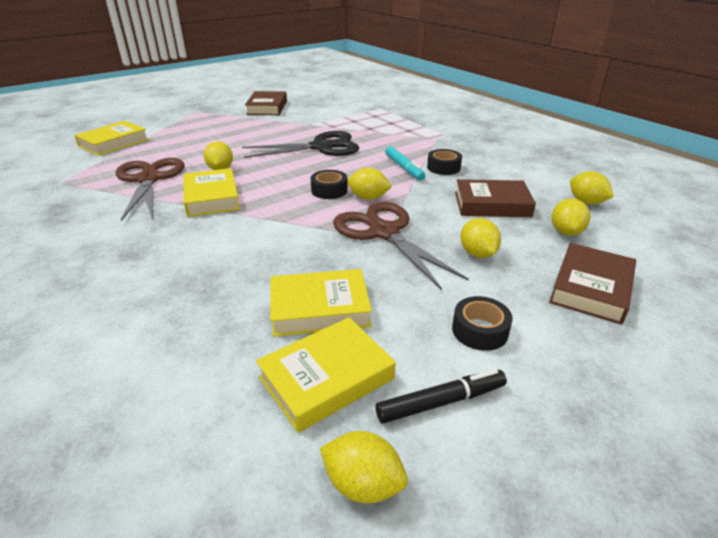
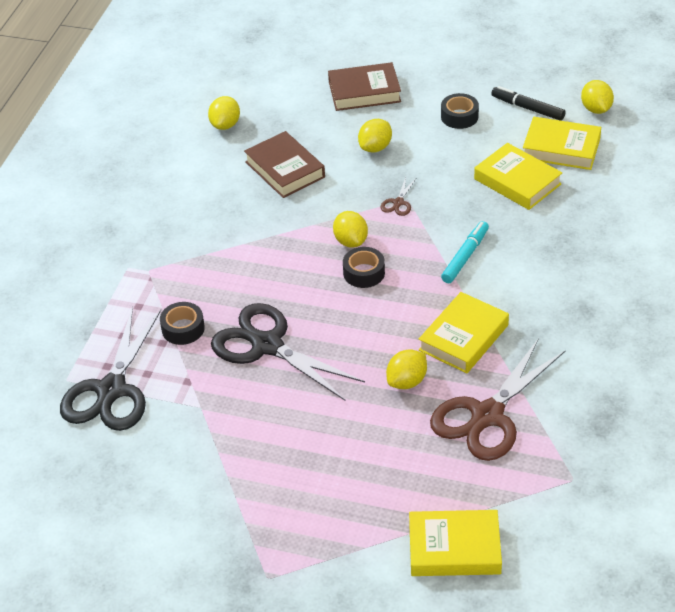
camera: 125 degrees left, 10 degrees up
(267, 107) = (173, 505): brown book -> none
(356, 113) = (111, 390): none -> black scissors
(383, 232) = (398, 203): brown scissors -> brown scissors, size x0.40
(404, 168) = (260, 253): turquoise marker -> turquoise marker (465, 256)
(443, 167) = (231, 228): black tape -> black tape (183, 329)
(566, 232) = (294, 120): yellow lemon -> none

